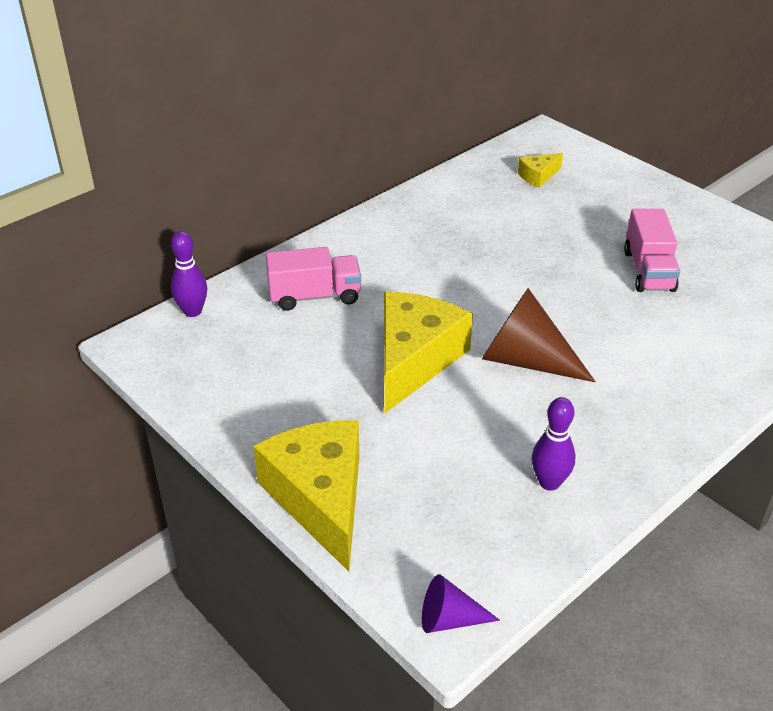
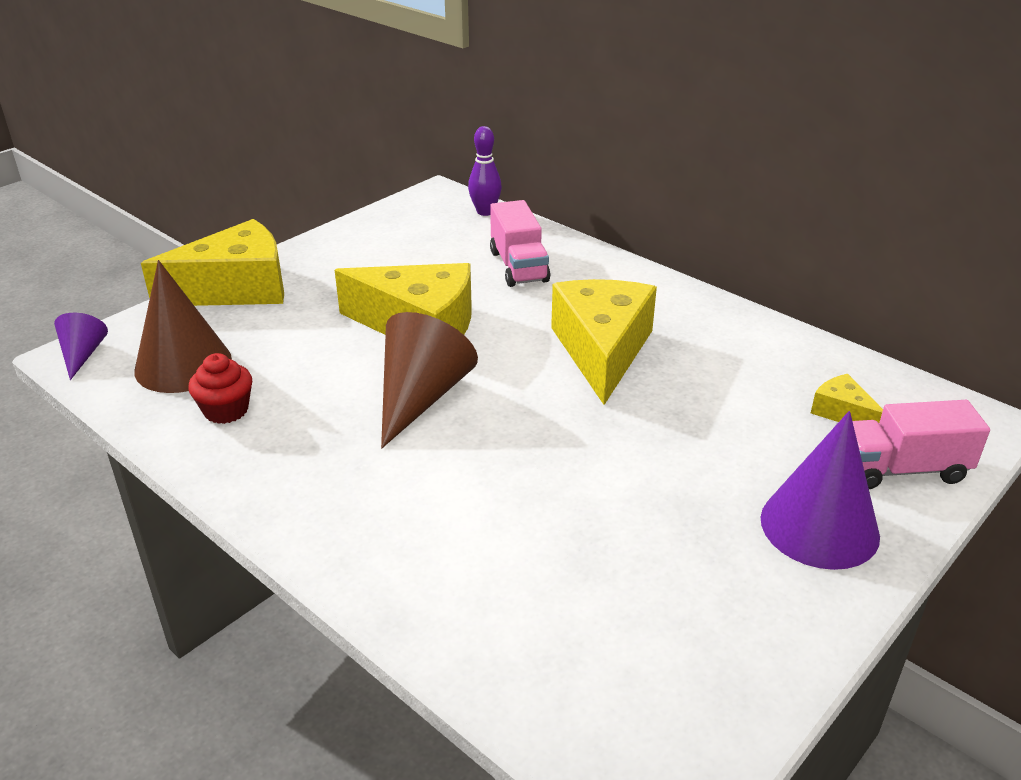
camera: 85 degrees right, 5 degrees down
(460, 263) = (602, 350): none -> yellow cheese
(472, 525) = (183, 364): none -> brown cone
(549, 482) = (226, 410): purple bowling pin -> red cupcake
(648, 270) = (628, 510): pink truck -> pink truck (901, 469)
(650, 204) = (819, 526): none -> purple cone

